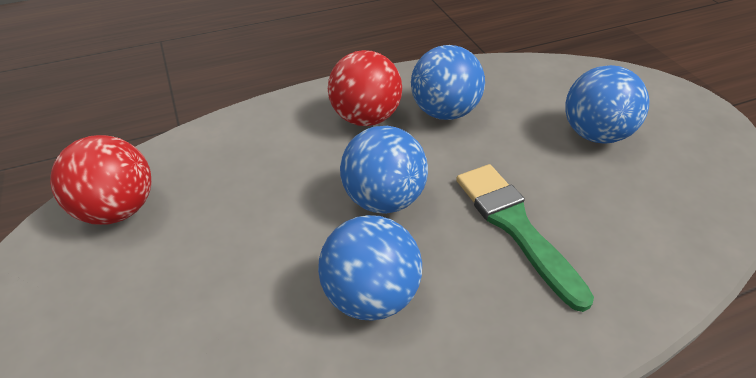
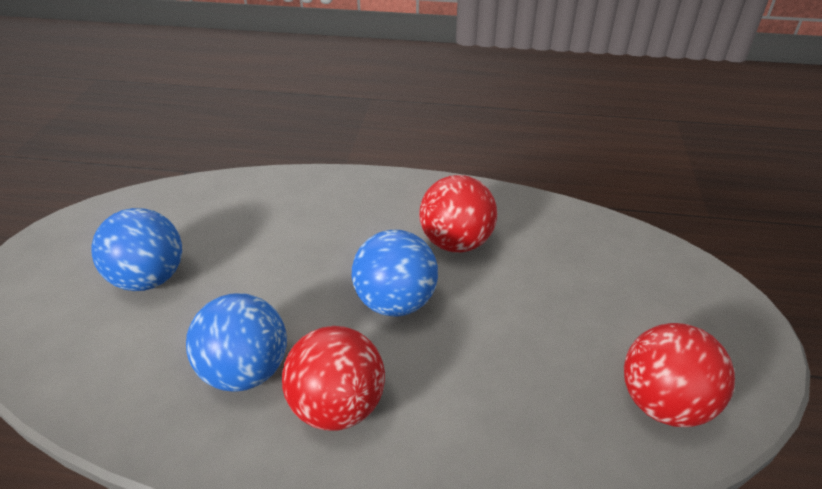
camera: 150 degrees left, 5 degrees down
(370, 295) = (456, 243): blue ball -> red ball
(515, 226) = (315, 241): green brush -> none

